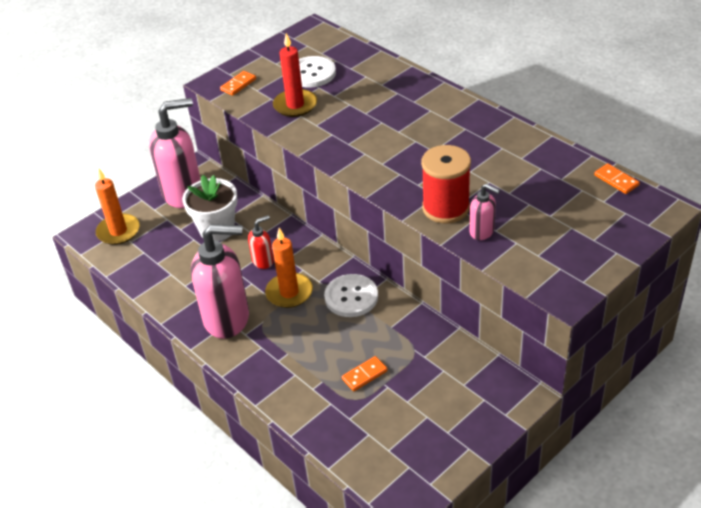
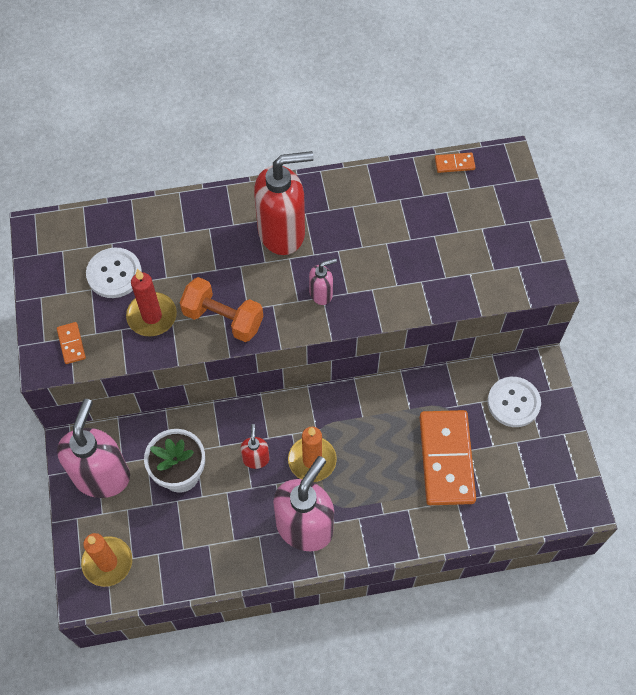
camera: 60 degrees left, 20 degrees up
(327, 136) = (223, 319): none -> orange dumbbell
(351, 297) = (355, 417): white button -> white button (513, 402)
(364, 375) = (446, 459): orange domino -> orange domino, size x2.42
(434, 126) = (282, 232): none -> red soap dispenser
(446, 208) = (393, 293): red spool -> none
(482, 232) = (440, 287): pink soap dispenser -> pink soap dispenser (321, 294)

